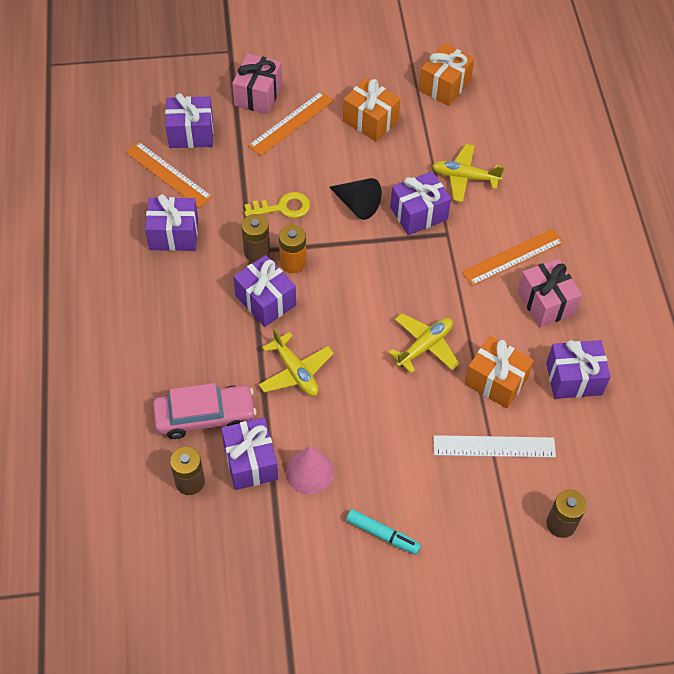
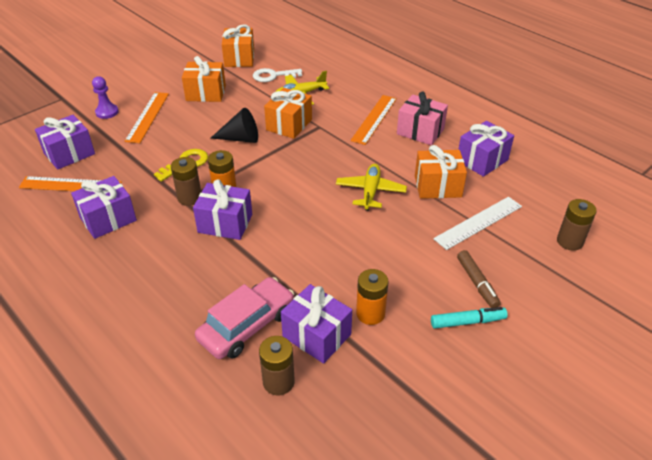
camera: 35 degrees left, 15 degrees down
(258, 95) = (107, 112): pink gift -> purple pawn
(295, 372) = (293, 255): yellow plane -> none
(310, 472) = (370, 313): pink cone -> orange battery
(418, 213) = (289, 124): purple gift -> orange gift
(428, 505) = (477, 283): none -> brown marker
(459, 133) = (273, 76): none -> white key

